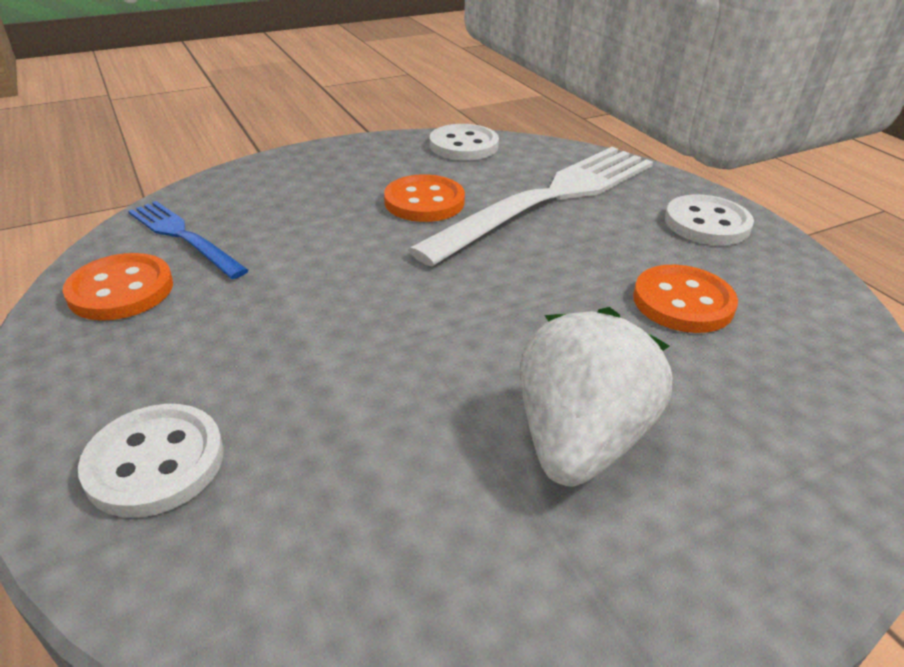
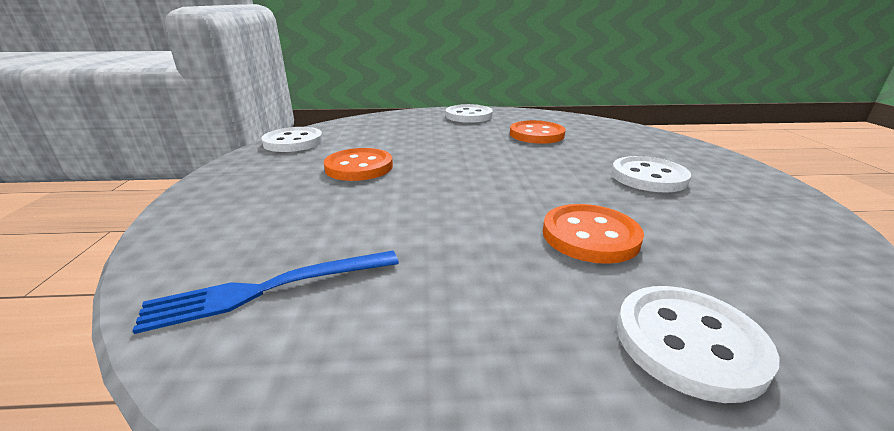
camera: 65 degrees left, 10 degrees down
(121, 290) = (347, 352): orange button -> orange button (590, 236)
(548, 199) = (404, 137): white fork -> none
(579, 440) = (648, 177): white strawberry -> white button

